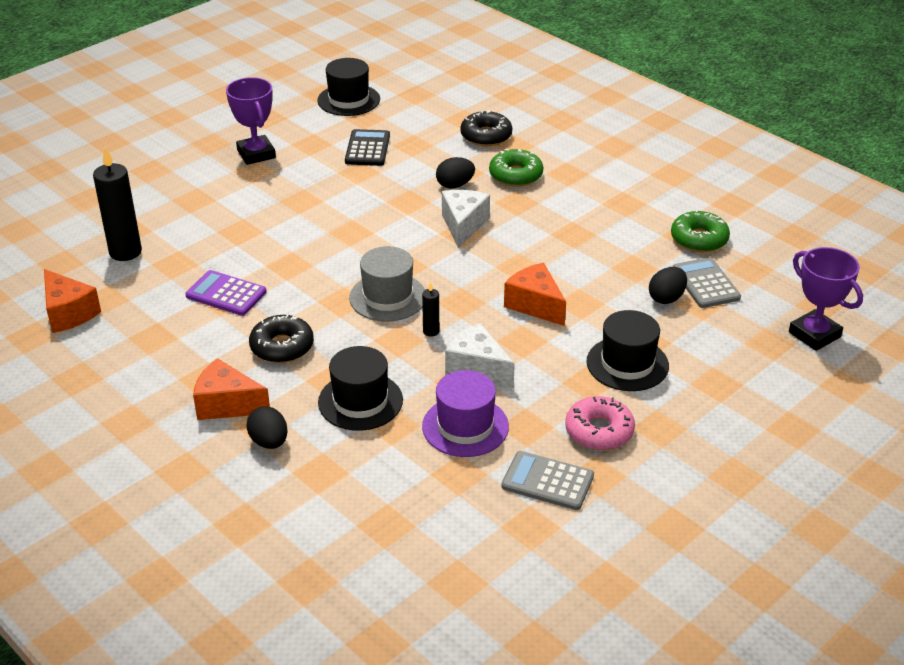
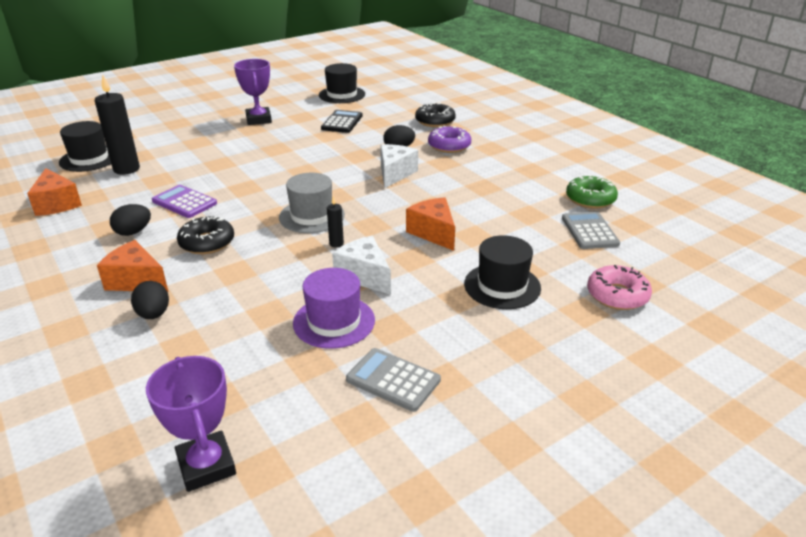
camera: 10 degrees right, 5 degrees down
(360, 401) = (250, 290): black hat -> black hat (89, 159)
(515, 175) = (449, 146): green donut -> purple donut
(599, 431) = (458, 340): pink donut -> pink donut (617, 295)
(666, 298) = (551, 238): black egg -> black egg (133, 232)
(814, 334) = (686, 280): purple trophy -> purple trophy (206, 465)

